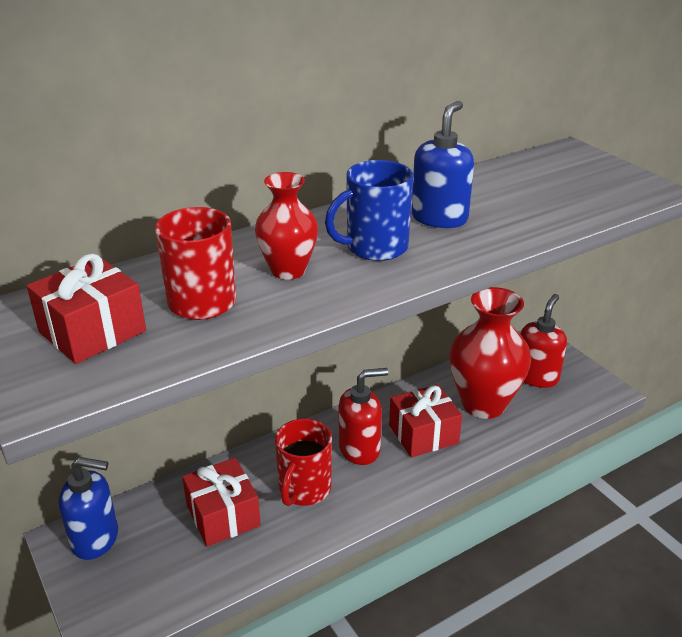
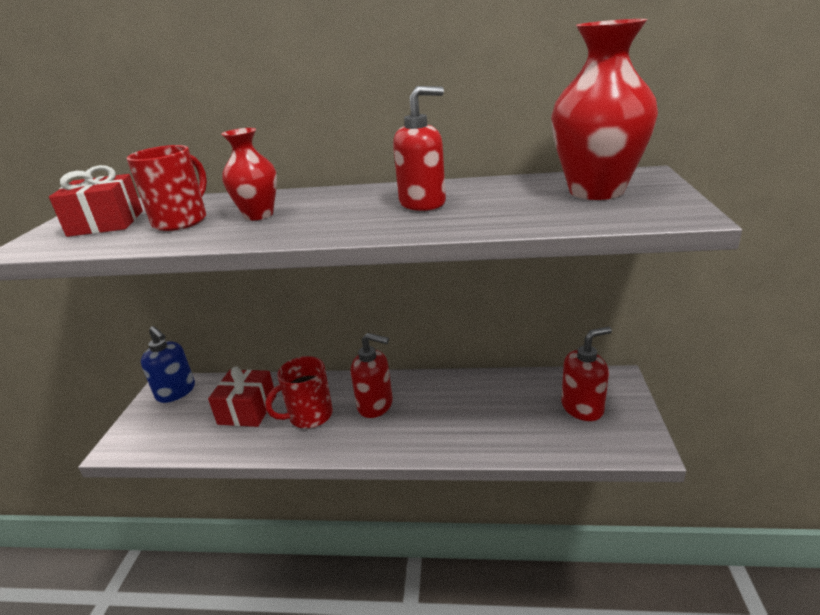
camera: 40 degrees right, 5 degrees down
(375, 248) = (338, 213): blue mug -> none
(423, 434) = (432, 414): red gift -> none
(439, 218) = (423, 203): blue soap dispenser -> red soap dispenser
(483, 404) = (507, 411): red vase -> red vase (596, 191)

